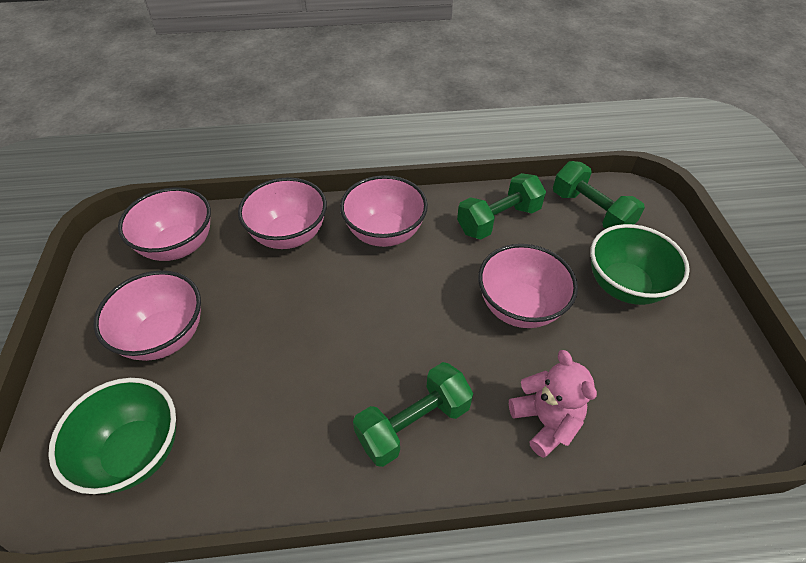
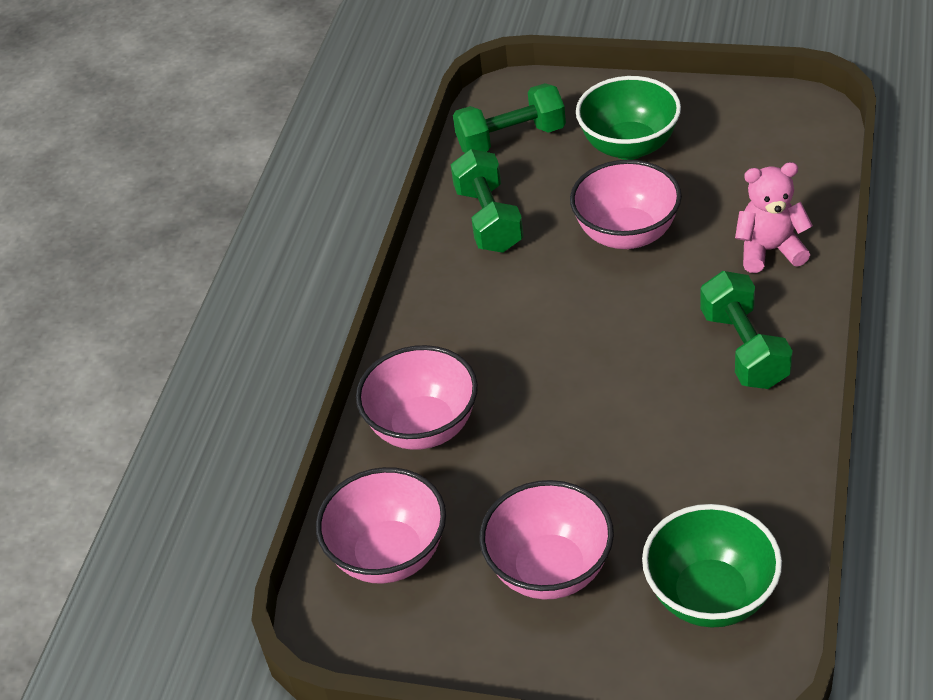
camera: 65 degrees left, 5 degrees down
(384, 233) = (463, 329): pink bowl -> none

